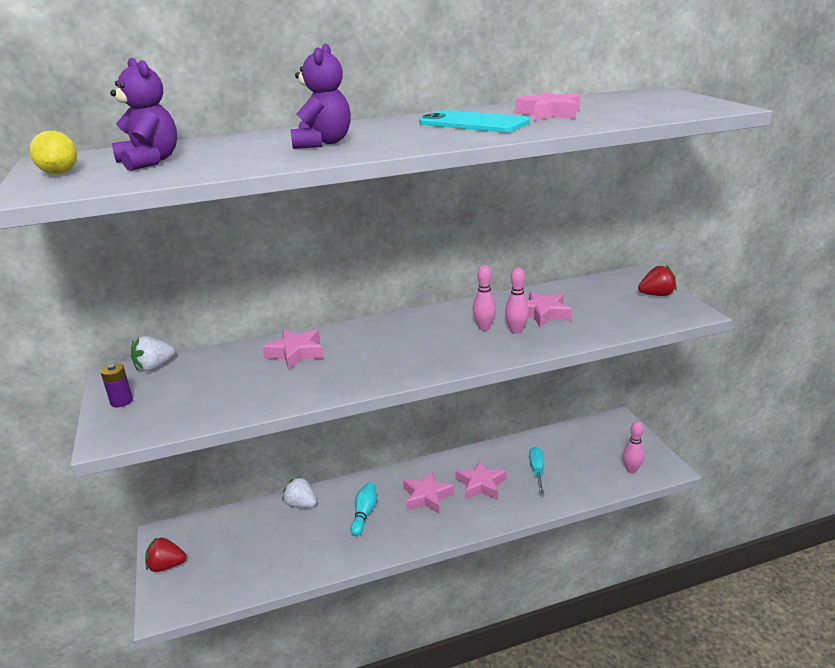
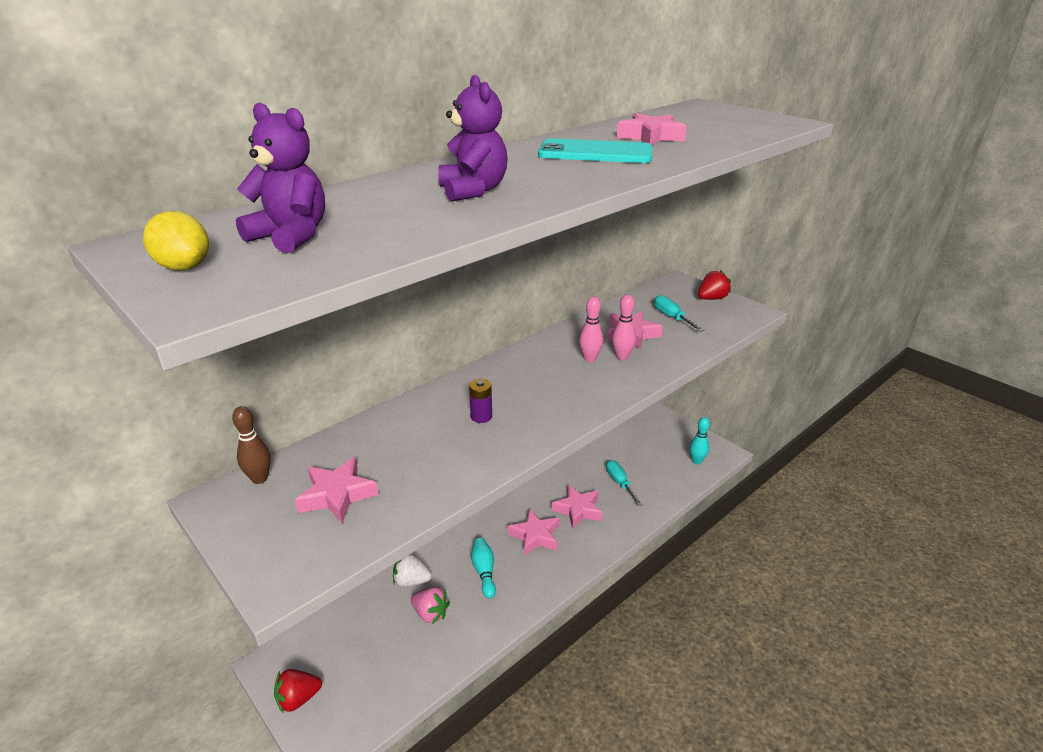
camera: 25 degrees left, 5 degrees up
(121, 401) = (254, 533): purple battery -> purple battery (481, 416)
(154, 367) = (259, 478): white strawberry -> brown bowling pin
(296, 353) = (420, 425): pink star -> pink star (337, 495)
(300, 534) = (430, 613): none -> pink strawberry
(598, 305) = (672, 317): none -> turquoise screwdriver
(631, 470) = (696, 461): pink bowling pin -> turquoise bowling pin

